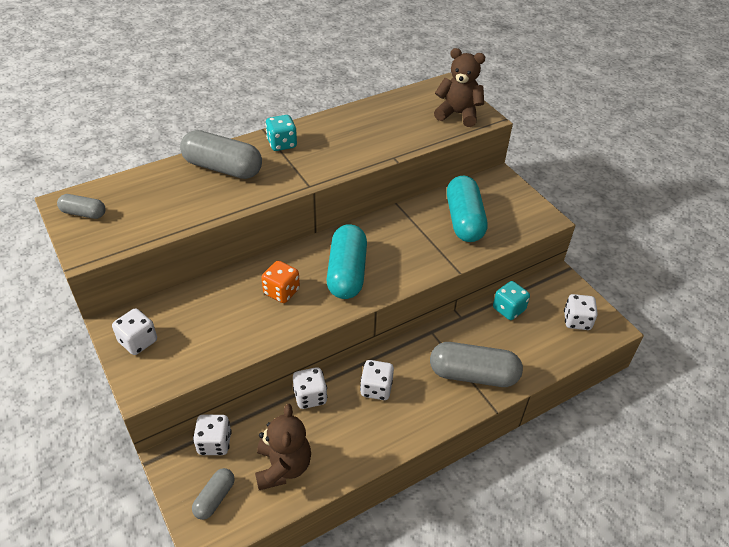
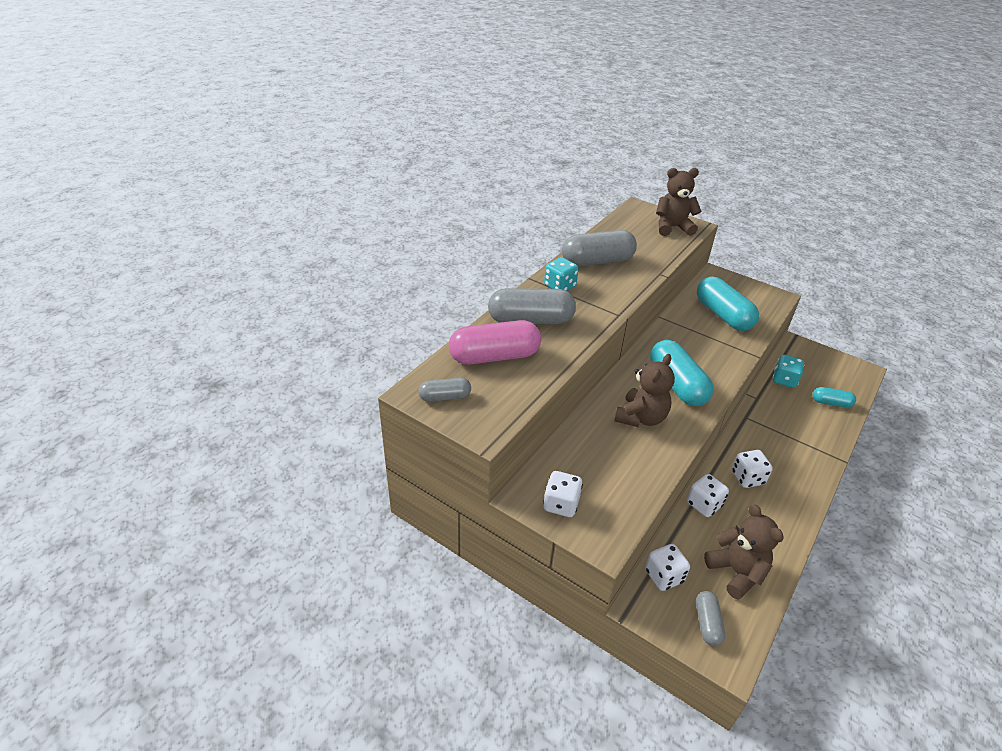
camera: 25 degrees left, 5 degrees down
(158, 191) = (494, 356): none -> pink capsule
(281, 292) = (641, 417): orange dice -> brown teddy bear
(473, 375) = (805, 440): grey capsule -> grey capsule (597, 261)
(539, 348) = (831, 403): none -> turquoise capsule
(577, 321) = (837, 373): white dice -> none

